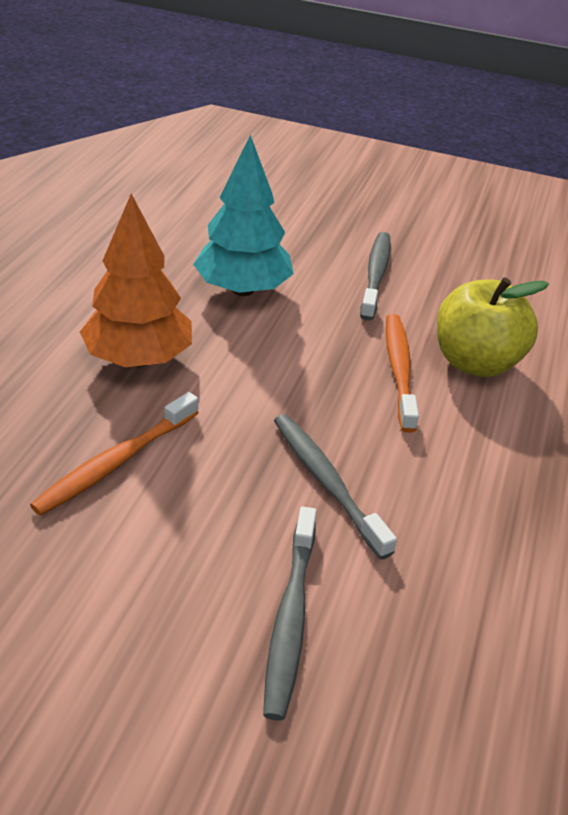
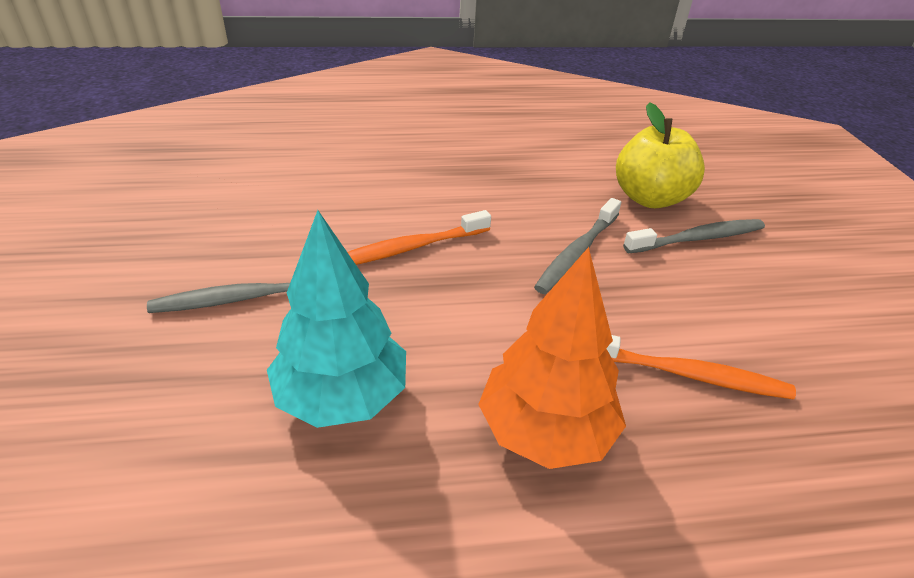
camera: 115 degrees left, 0 degrees up
(475, 362) = (366, 213): yellow apple -> yellow apple (649, 198)

